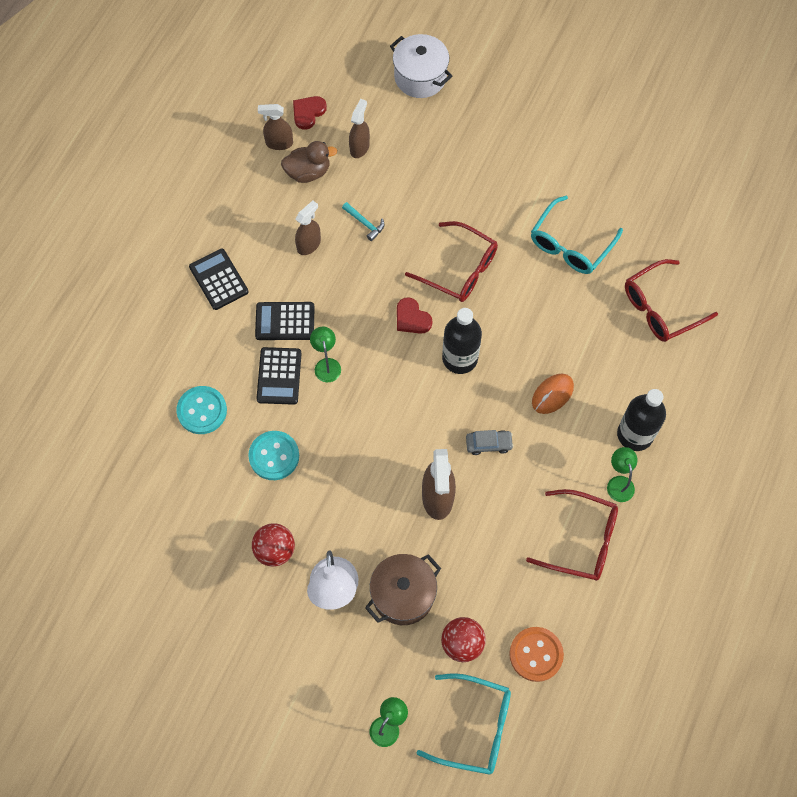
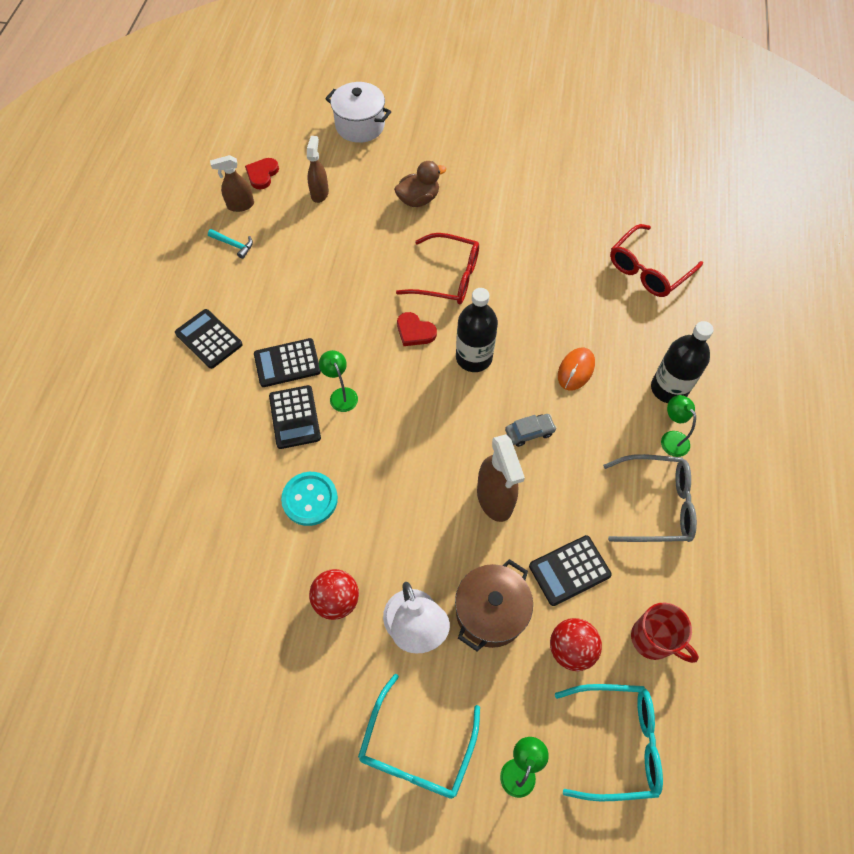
camera: 15 degrees left, 5 degrees down
(202, 411) = (220, 471): turquoise button -> none
(308, 172) = (275, 224): brown duck -> brown duck (418, 199)
(309, 245) = (293, 287): brown spray bottle -> none
(364, 223) = (343, 257): turquoise hammer -> turquoise hammer (233, 245)
(483, 577) = (569, 570): none -> black calculator
(536, 654) = (653, 639): orange button -> red mug
(570, 244) = (545, 234): turquoise glasses -> turquoise glasses (416, 748)
(581, 540) = (656, 505): red glasses -> grey glasses

